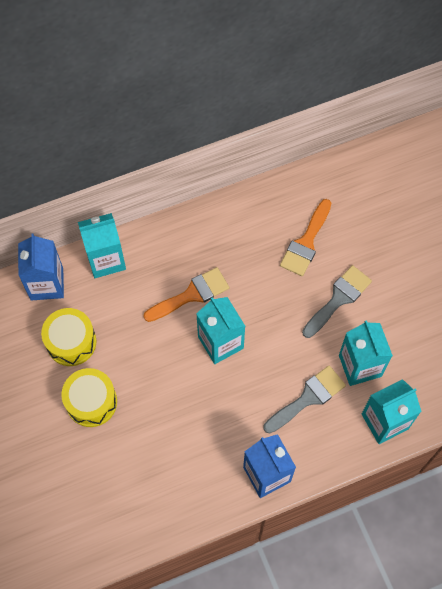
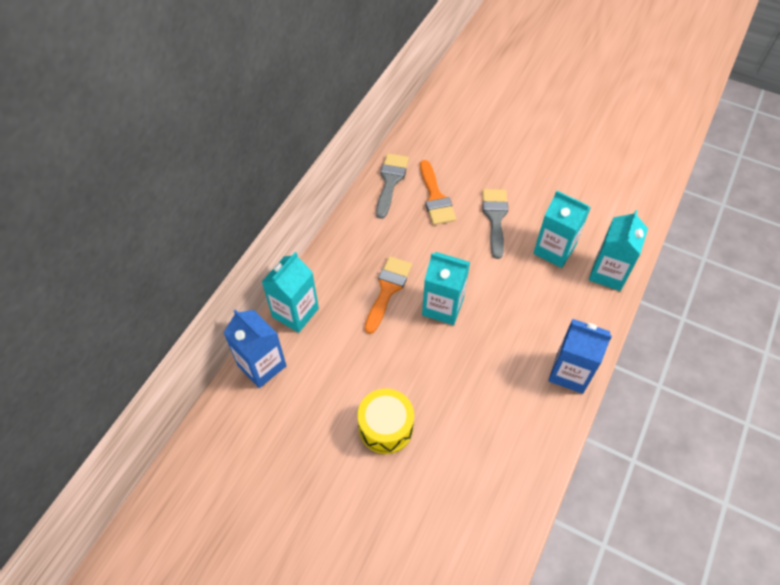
camera: 40 degrees left, 10 degrees down
(71, 342) = (325, 394): yellow drum -> none
(308, 398) = (542, 297): grey brush -> grey brush (390, 181)

